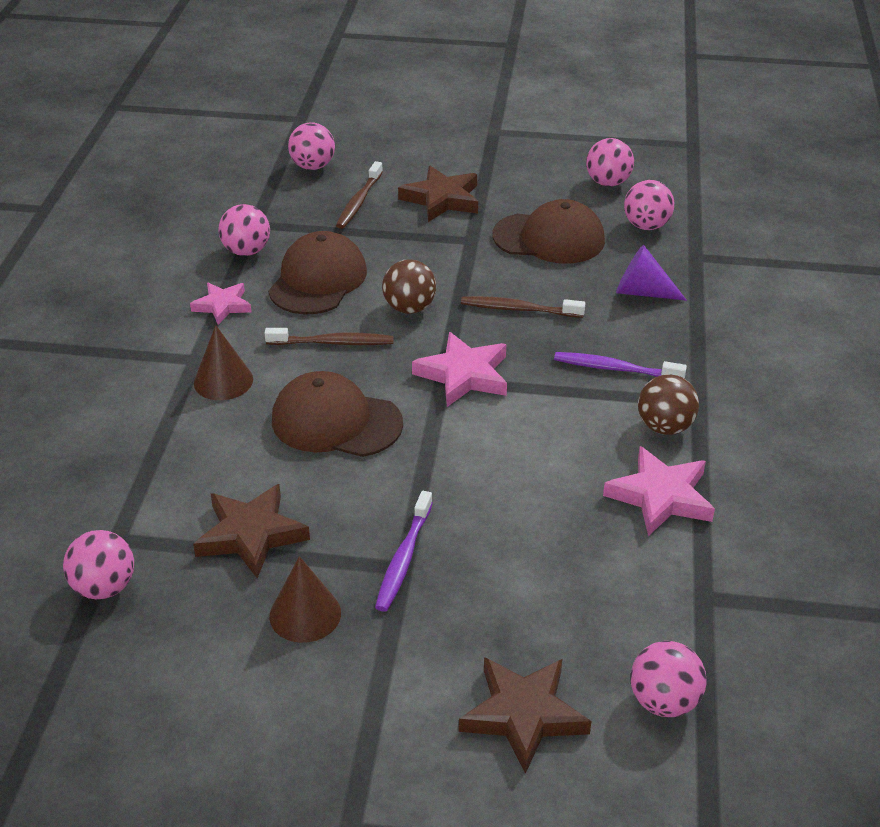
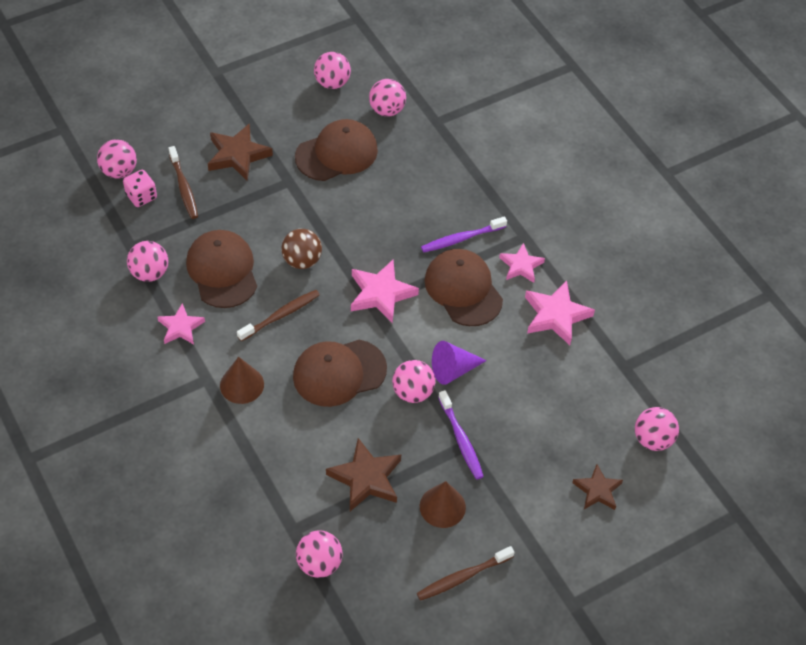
camera: 40 degrees left, 15 degrees up
(310, 192) = (141, 196): none -> pink dice
(398, 482) = (413, 392): none -> pink ball
(519, 309) = (369, 224): brown toothbrush -> brown toothbrush (463, 577)
(523, 715) = (597, 490): brown star -> brown star, size x0.65
(566, 416) = (463, 289): none -> brown cap
(642, 292) = (428, 169): purple cone -> purple cone (453, 370)
(665, 427) = (521, 266): brown ball -> pink star

